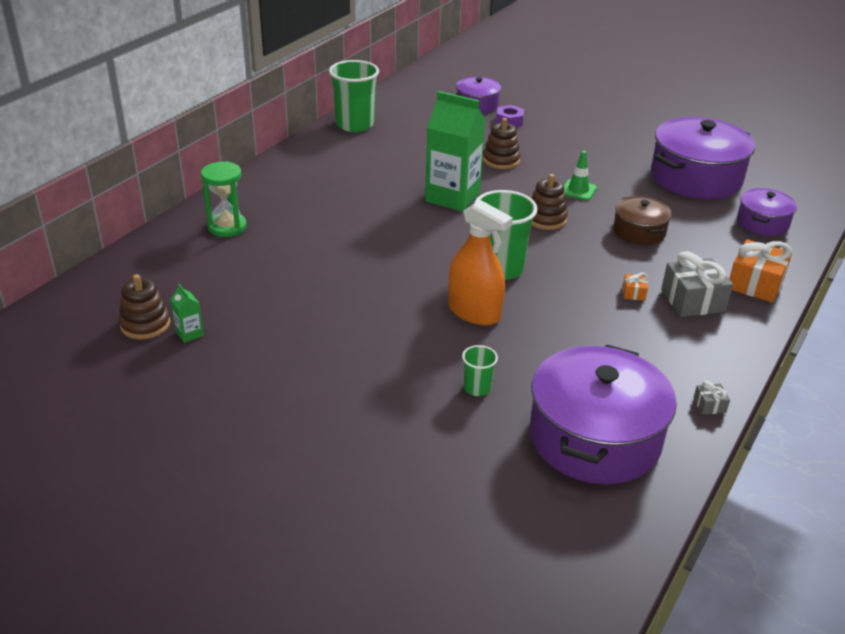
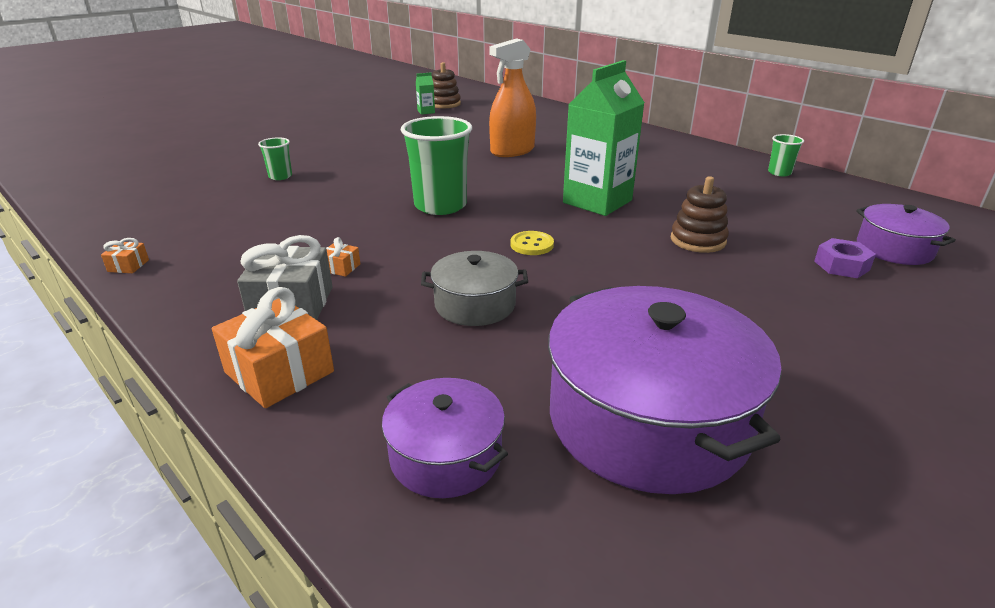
camera: 105 degrees right, 5 degrees down
(227, 227) = (560, 122): green hourglass -> none
(355, 125) = (779, 173): green cup -> green cup, size x0.49
(474, 312) = (378, 187): orange spray bottle -> orange spray bottle (512, 151)
(546, 219) = (532, 245): brown stacking toy -> yellow button
(578, 190) = (605, 280): green traffic cone -> none
(594, 437) = (171, 207): purple pot -> none
(639, 231) = (475, 304): brown pot -> grey pot
(709, 405) = (128, 266): grey gift -> orange gift

